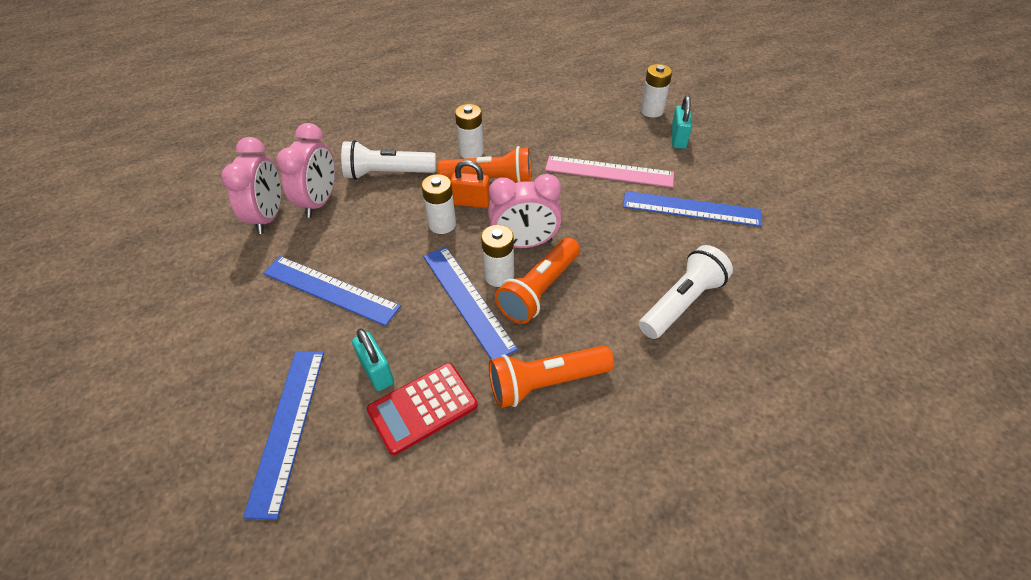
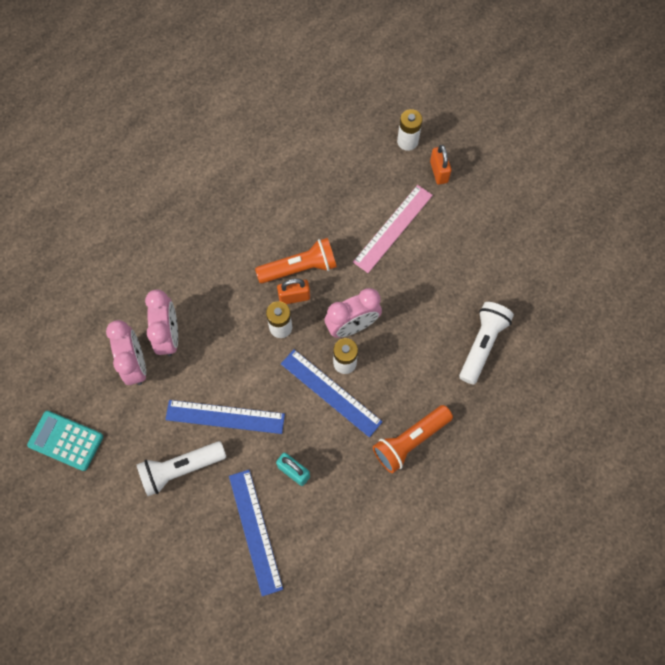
camera: 20 degrees left, 20 degrees up
(147, 263) = (66, 440): none -> turquoise calculator
(387, 173) = (210, 287): white flashlight -> white flashlight (181, 468)
(422, 408) = (337, 487): red calculator -> none
(471, 152) = (270, 240): white battery -> none
(539, 290) = (379, 366): orange flashlight -> none
(609, 171) = (393, 228): pink ruler -> pink ruler turned 45 degrees counterclockwise
(678, 139) = (439, 172): turquoise padlock -> orange padlock
(691, 209) = (468, 250): blue ruler -> none

